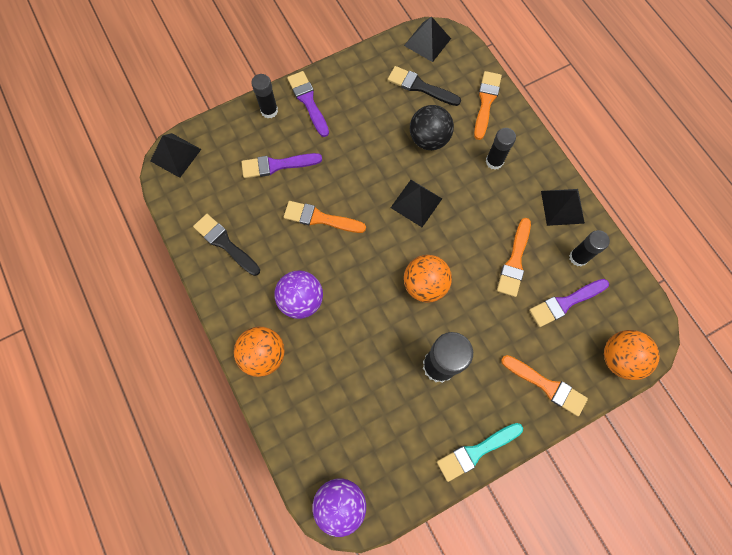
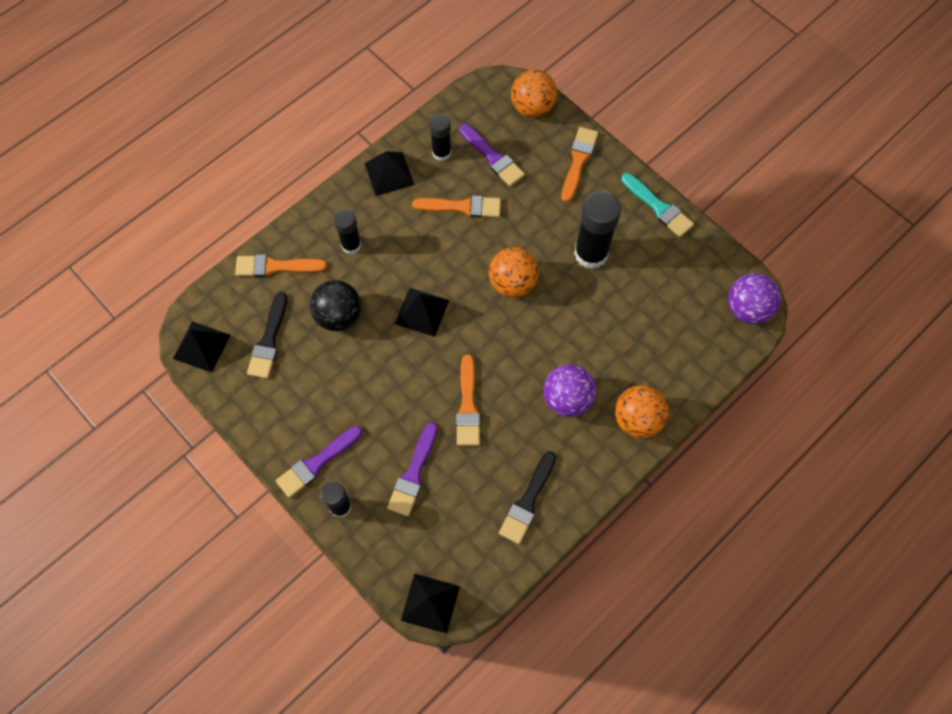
camera: 105 degrees left, 5 degrees down
(277, 165) = (413, 474): purple brush -> purple brush turned 45 degrees clockwise

